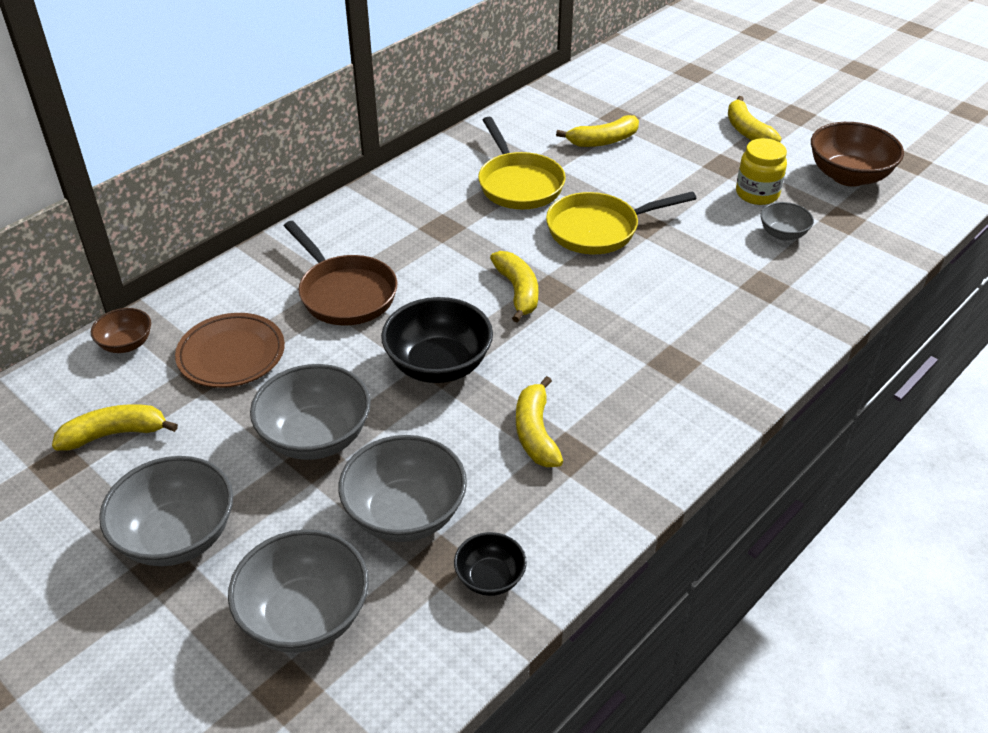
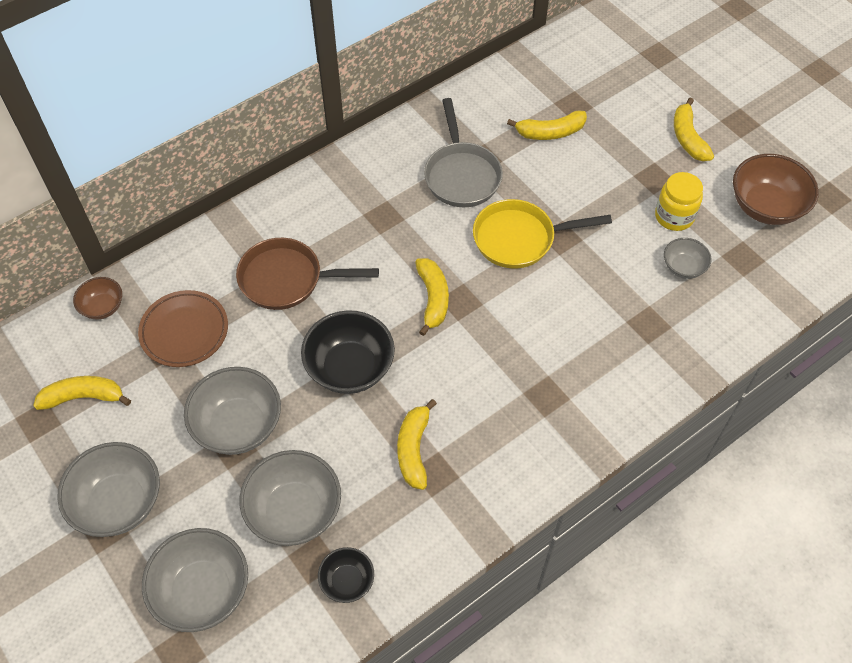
camera: 10 degrees right, 15 degrees up
(345, 293) = (287, 279): brown pan -> brown pan turned 120 degrees clockwise
(518, 184) = (461, 175): yellow pan -> grey pan

